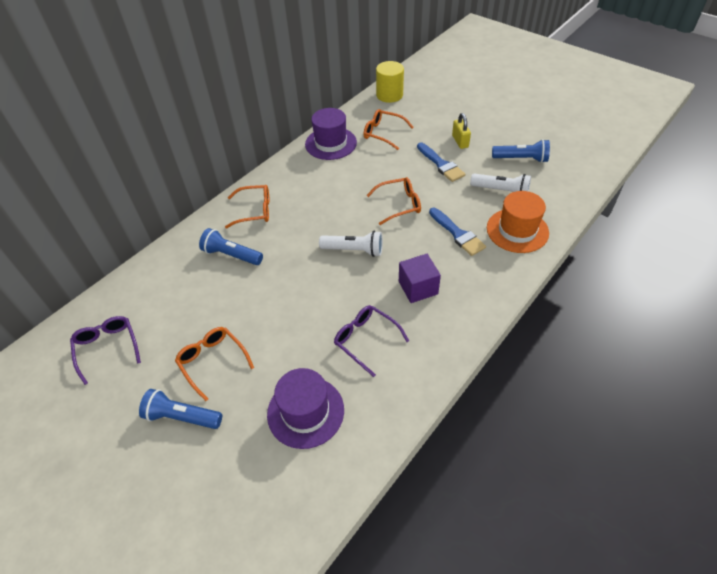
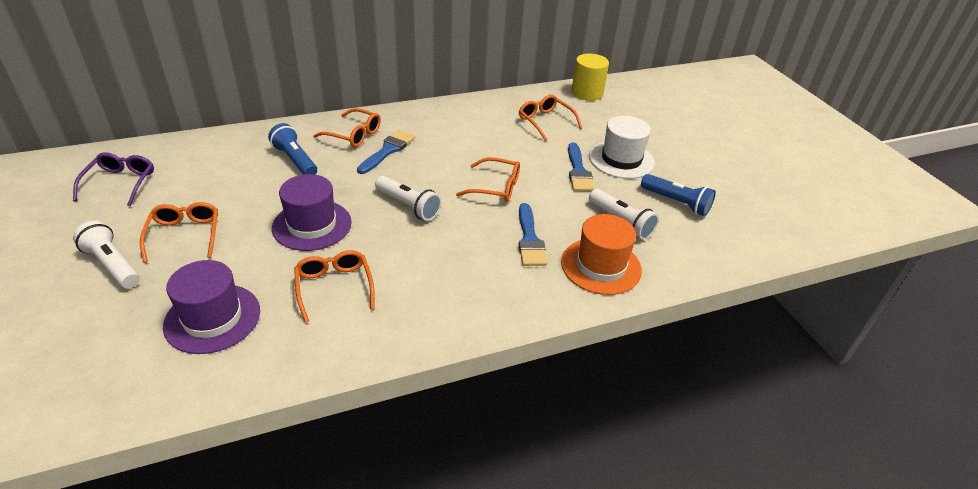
camera: 25 degrees right, 10 degrees down
(182, 417) = (112, 265): blue flashlight -> white flashlight
(294, 212) = (388, 150): none -> blue brush
(331, 143) = (484, 110): purple hat -> purple hat (312, 225)
(366, 340) = (334, 287): purple glasses -> orange glasses
(418, 287) = (435, 267): purple cube -> none
(460, 141) = (621, 159): yellow padlock -> white hat

